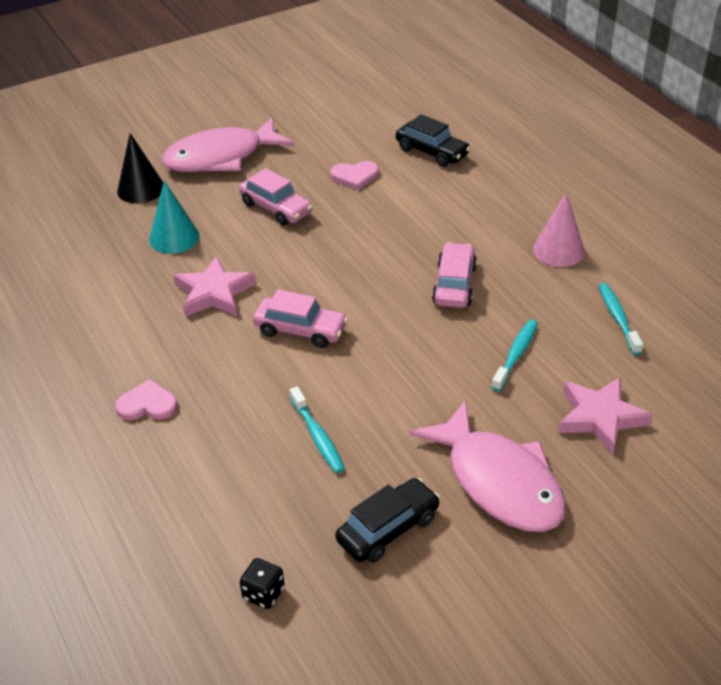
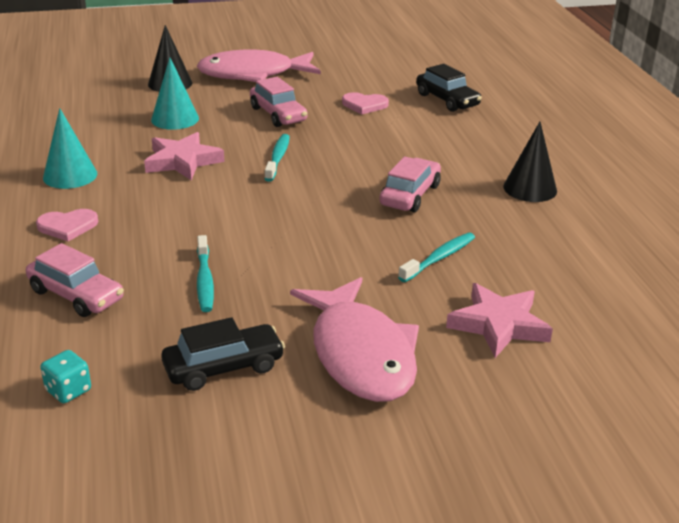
camera: 15 degrees right, 10 degrees down
(110, 339) = (70, 175): none -> turquoise cone
(147, 404) = (67, 226): pink heart -> pink heart turned 150 degrees clockwise
(263, 593) = (68, 390): black dice -> turquoise dice
(300, 330) = (242, 201): pink car -> pink car (76, 295)
(558, 250) = (530, 188): pink cone -> black cone
(618, 318) = (563, 250): turquoise toothbrush -> turquoise toothbrush (278, 158)

